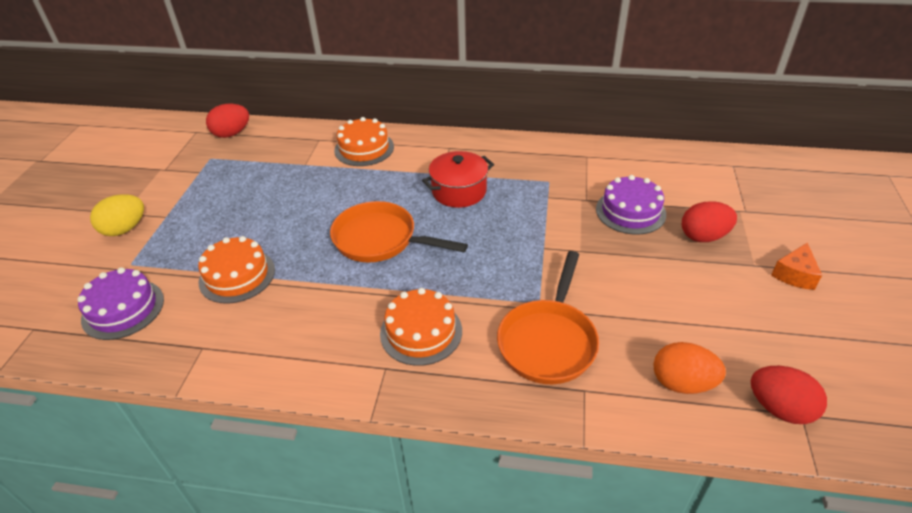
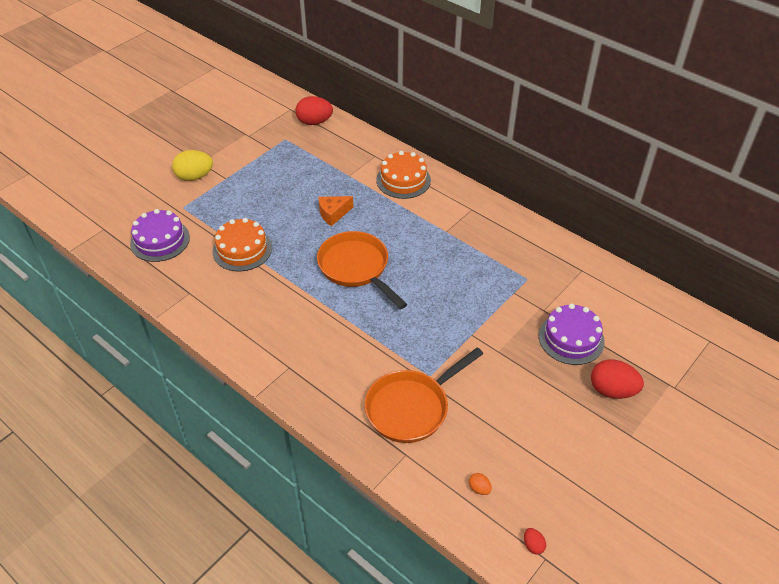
camera: 30 degrees right, 5 degrees up
(421, 332) = (330, 354): orange cake -> none
(459, 191) = (446, 254): red pot -> none
(682, 383) = (479, 488): orange egg -> orange egg, size x0.46
(779, 408) = (533, 545): red egg -> red egg, size x0.46
(794, 275) = (657, 461): orange cheese -> orange cheese (333, 214)

